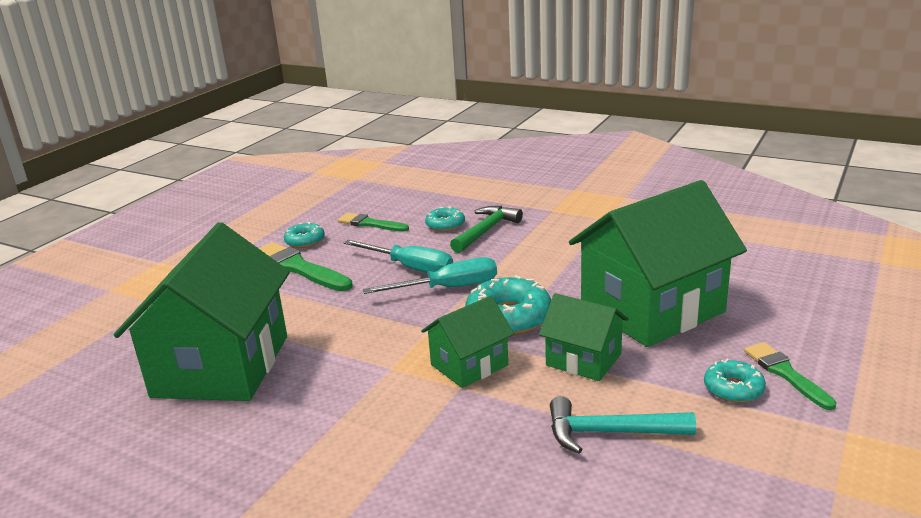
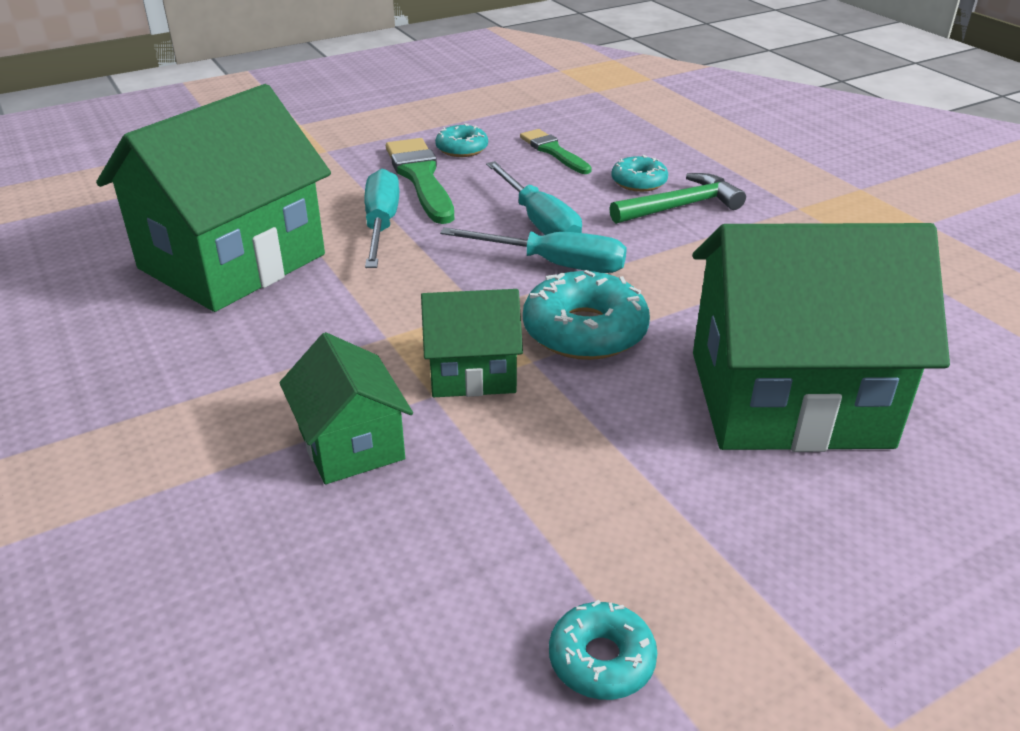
camera: 30 degrees right, 10 degrees up
(305, 305) = (381, 225): none -> turquoise screwdriver
(583, 359) = (616, 428): green house -> green house (351, 444)
(609, 433) = (539, 543): turquoise hammer -> none
(733, 389) = (779, 569): turquoise donut -> turquoise donut (601, 659)
(785, 373) = (888, 586): green brush -> none

